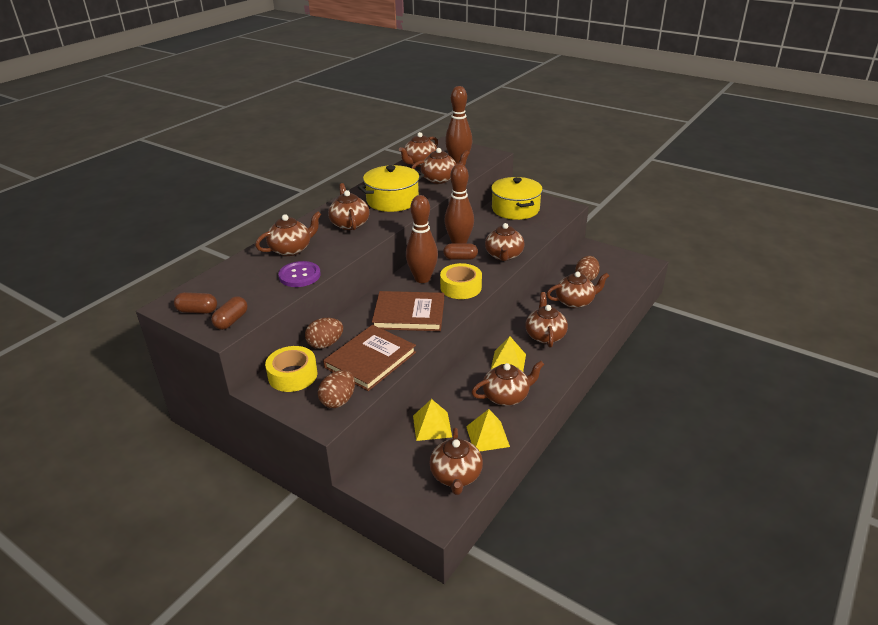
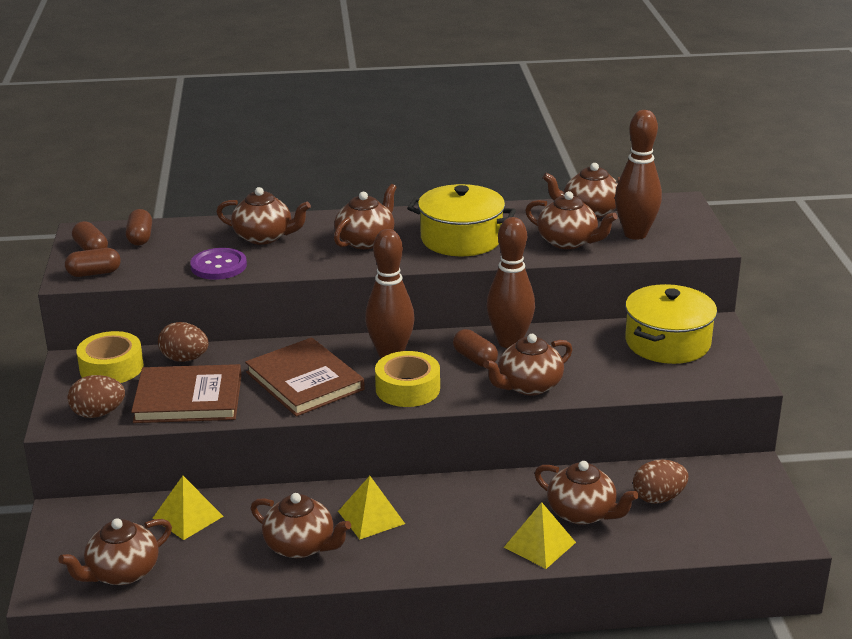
camera: 50 degrees right, 5 degrees down
(215, 288) = (140, 238): none -> brown capsule
(487, 436) = (211, 565): yellow pyramid -> yellow pyramid (539, 545)
(545, 335) = (466, 521): brown teapot -> none

